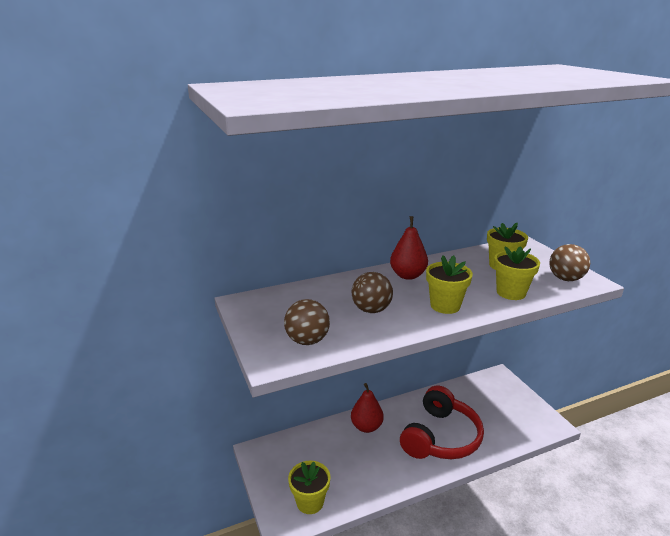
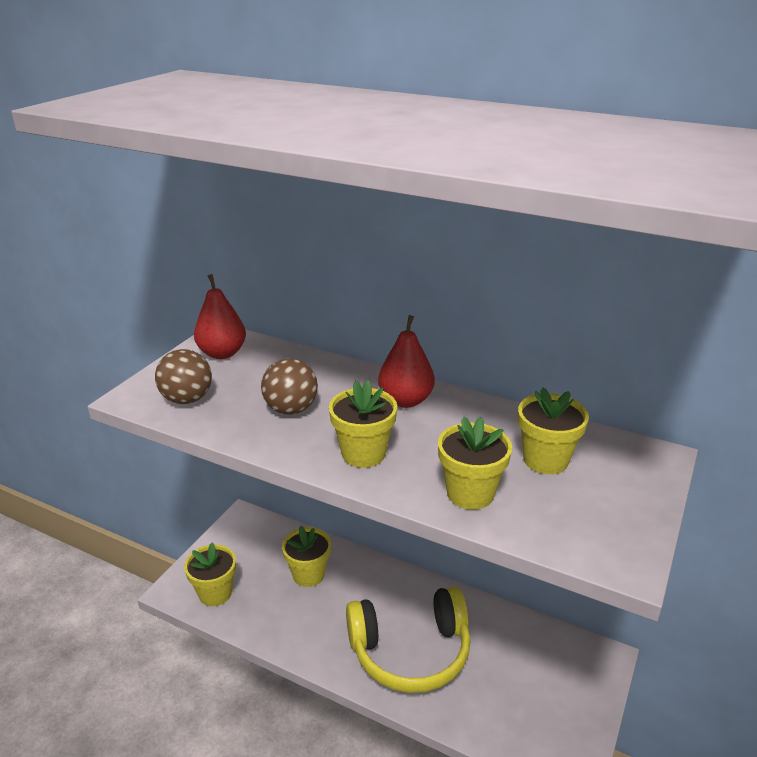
camera: 50 degrees right, 5 degrees up
(342, 447) = (308, 574): none -> yellow flower pot
(366, 426) = (358, 576): red pear -> red pear (222, 353)
(440, 437) = (410, 651): red headphones -> yellow headphones
(565, 279) = (592, 531): brown ball -> none

